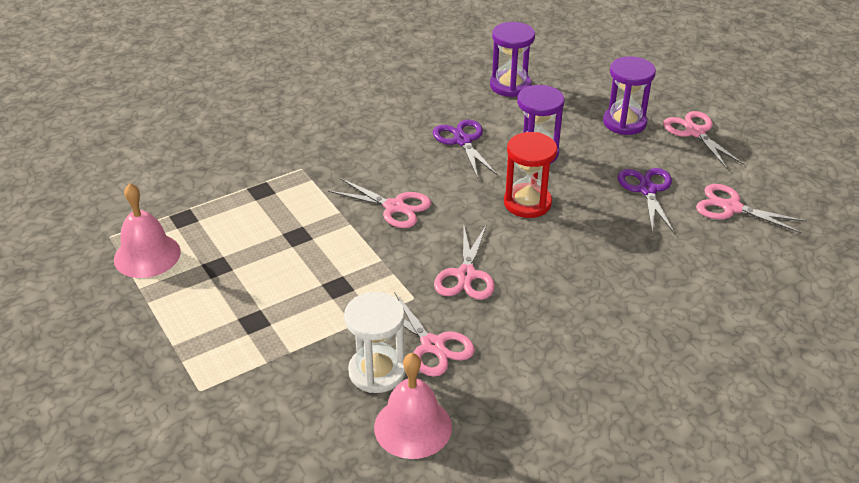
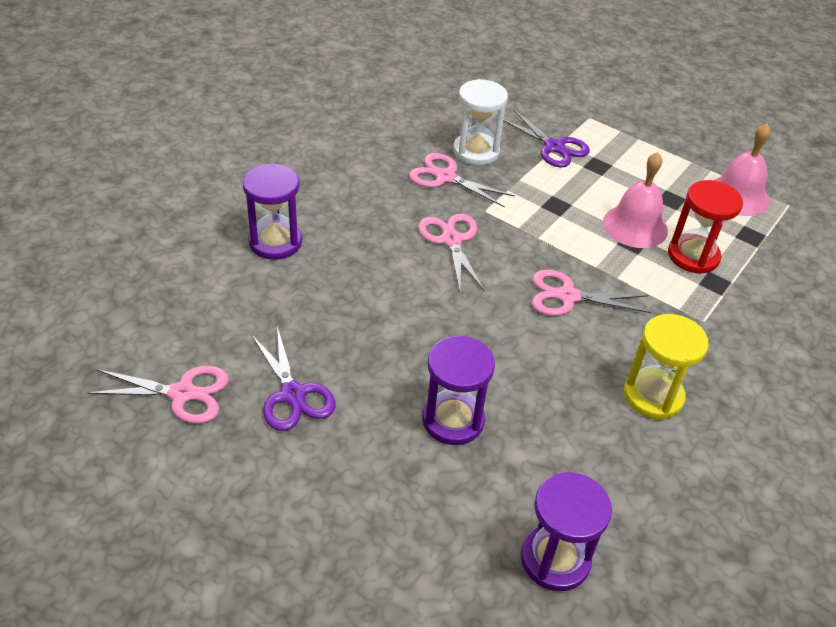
camera: 155 degrees right, 5 degrees up
(386, 136) = (653, 396): none -> yellow hourglass
(413, 427) = (427, 125): pink bell -> pink bell (635, 226)
(462, 141) = (556, 415): purple scissors -> purple scissors (554, 147)
(527, 203) = (430, 337): red hourglass -> red hourglass (693, 256)
(624, 122) = (349, 521): purple hourglass -> purple hourglass (275, 242)
(695, 132) = (237, 531): pink scissors -> none

